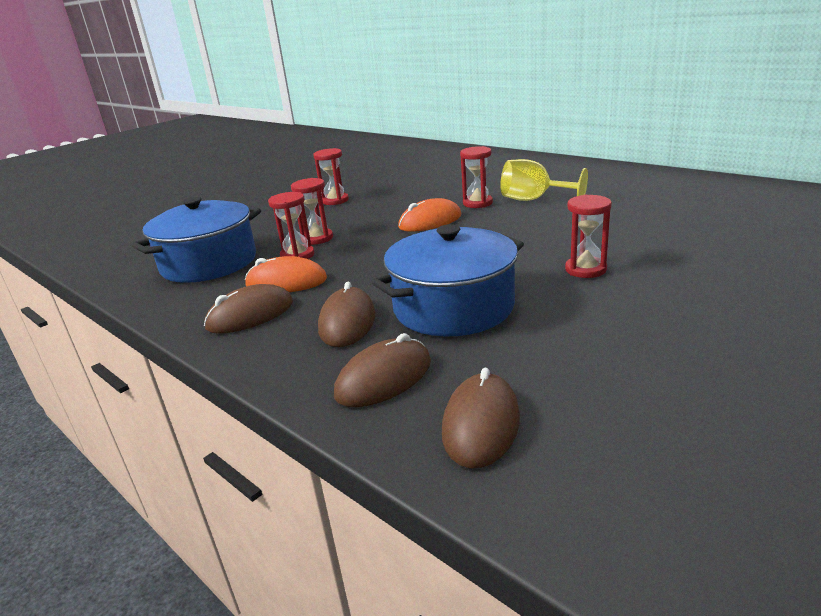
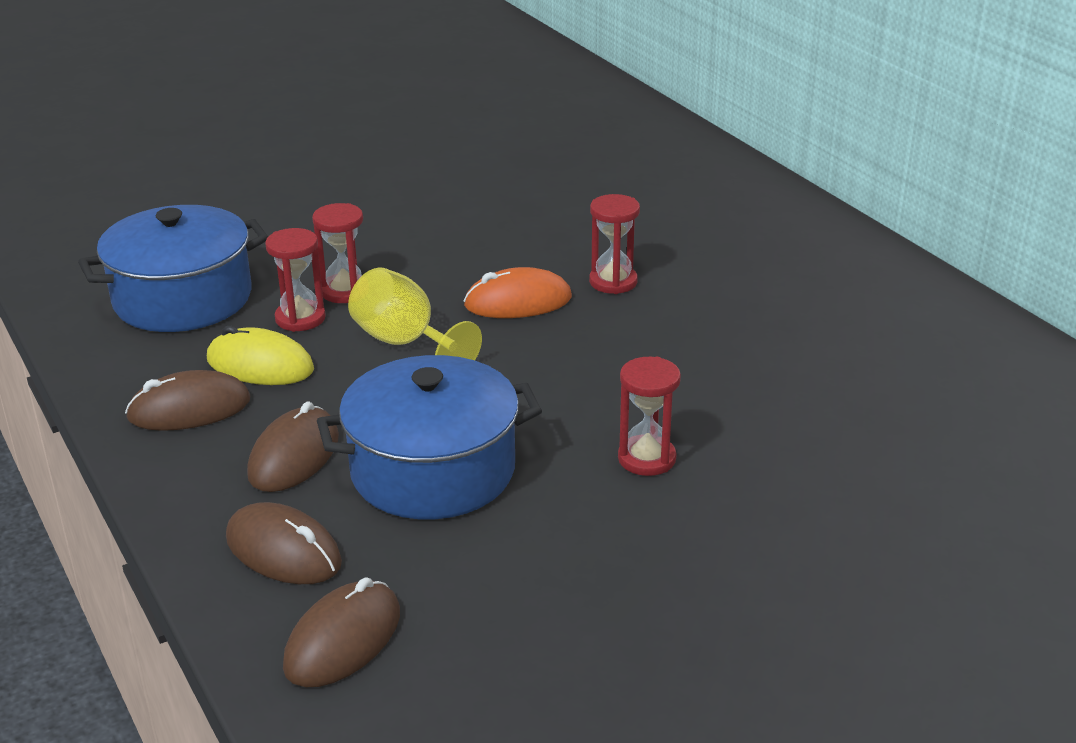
camera: 15 degrees right, 5 degrees up
(286, 282) = (260, 365): orange mouse -> yellow mouse
(335, 200) = (417, 214): red hourglass -> none
(384, 378) = (283, 551): brown mouse -> brown mouse turned 60 degrees clockwise
(533, 200) = (698, 299): yellow goblet -> yellow goblet (405, 343)

